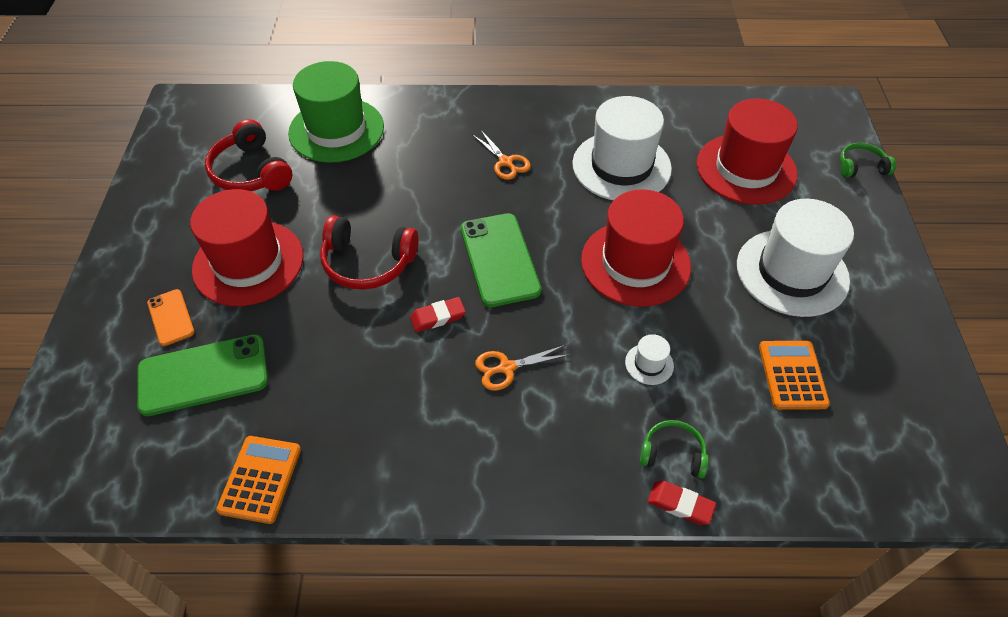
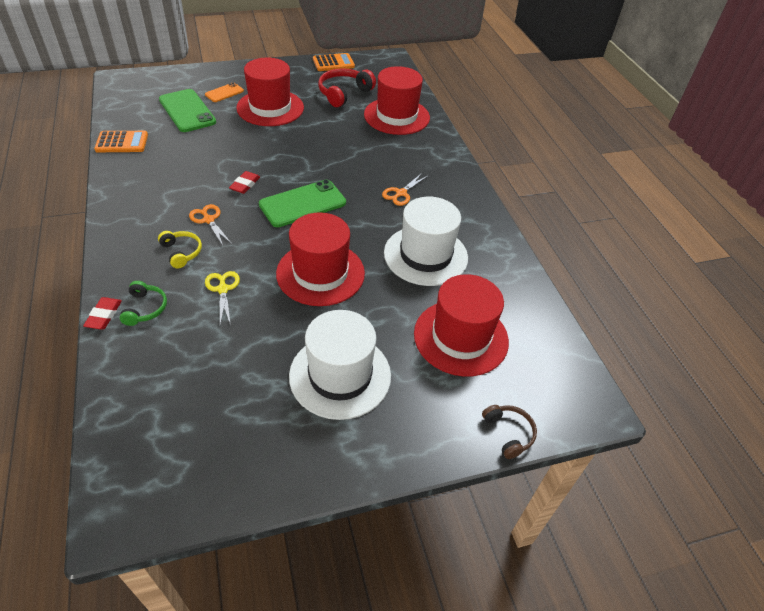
camera: 70 degrees right, 5 degrees down
(336, 130) = (396, 116): green hat -> red hat
(368, 262) = (283, 149): red headphones -> none
(438, 317) = (245, 184): red eraser -> red eraser turned 60 degrees clockwise
(569, 405) = (181, 252): none -> yellow headphones
(649, 364) = (223, 289): white hat -> yellow scissors
(792, 375) = (225, 378): orange calculator -> orange calculator (333, 63)
(861, 167) = (508, 433): green headphones -> brown headphones

